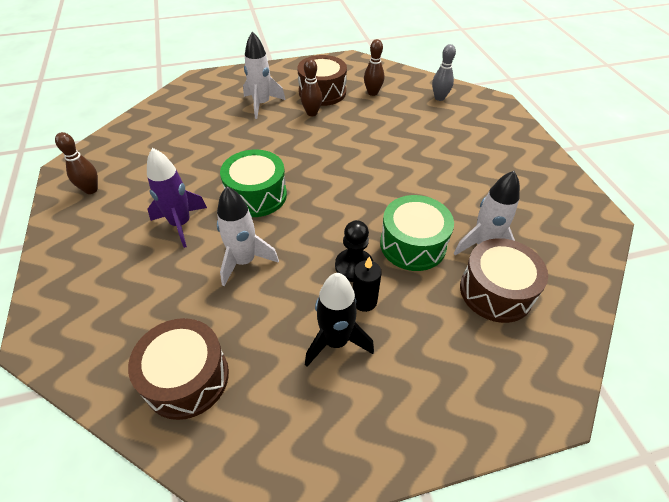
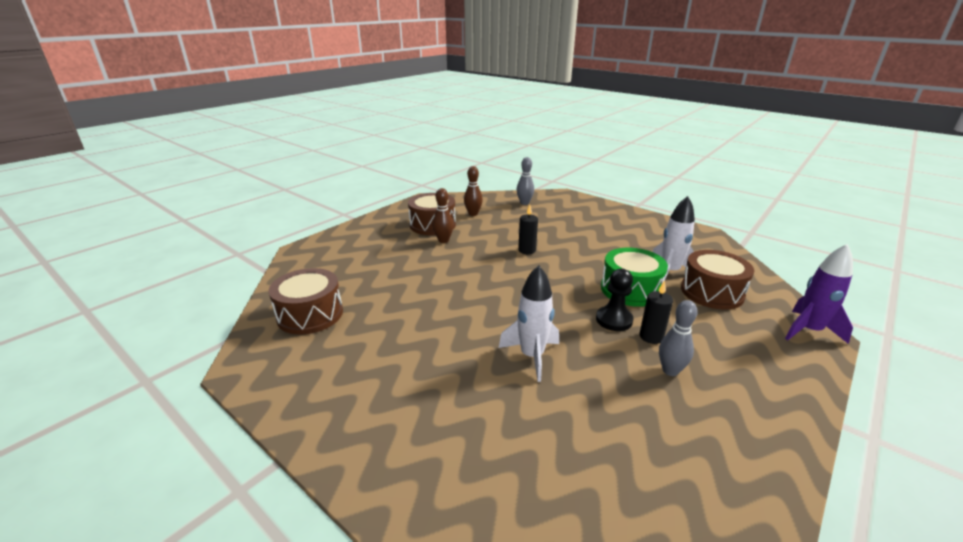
camera: 35 degrees left, 20 degrees down
(91, 190) = (299, 374): brown bowling pin -> none
(181, 224) = (437, 357): purple rocket -> purple rocket (808, 331)
(187, 378) = (607, 462): brown drum -> brown drum (310, 314)
(256, 195) = (476, 309): green drum -> none
(262, 104) = (391, 248): white rocket -> none
(336, 341) = (670, 370): black rocket -> grey bowling pin
(371, 155) = (527, 250): none -> black candle

